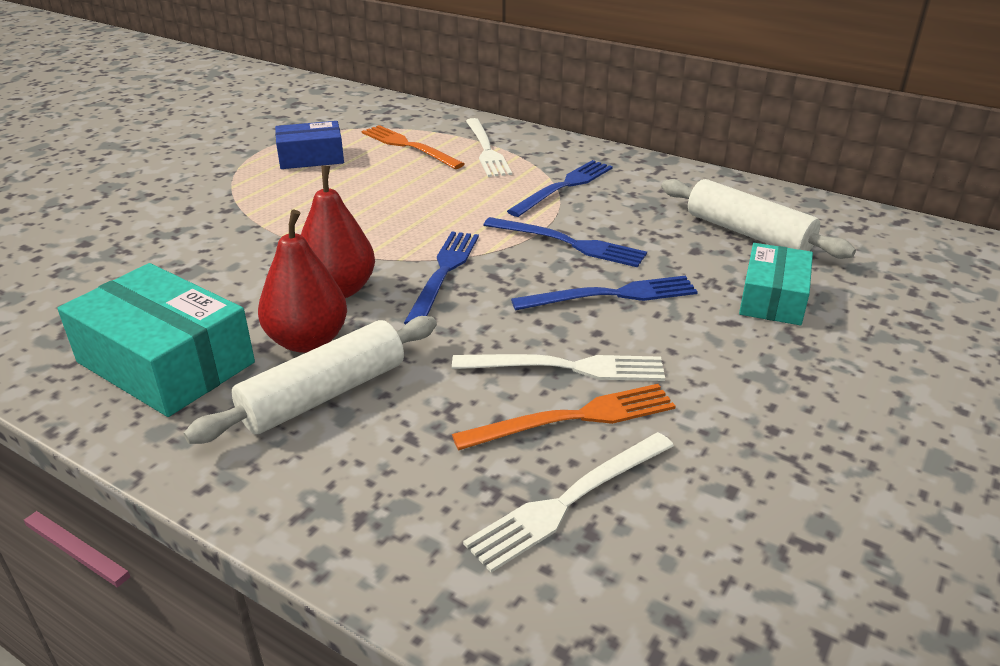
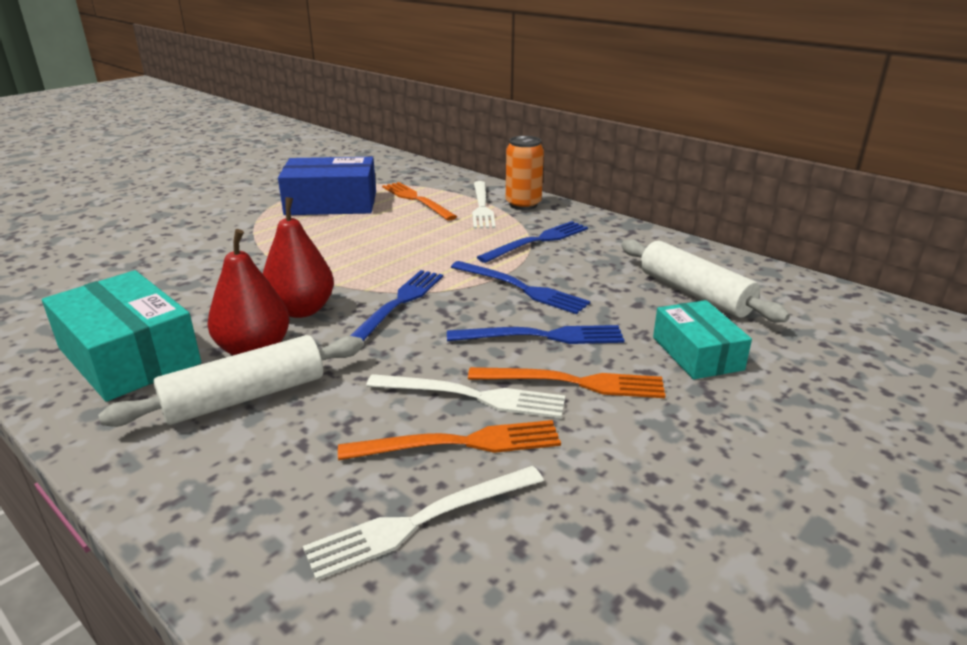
camera: 10 degrees right, 5 degrees down
(311, 157) = (331, 203): blue box -> blue box, size x1.60
(531, 143) = (523, 204): none -> orange can
(662, 342) = (573, 383): none -> orange fork
(773, 298) = (697, 353): turquoise box -> turquoise box turned 45 degrees counterclockwise

